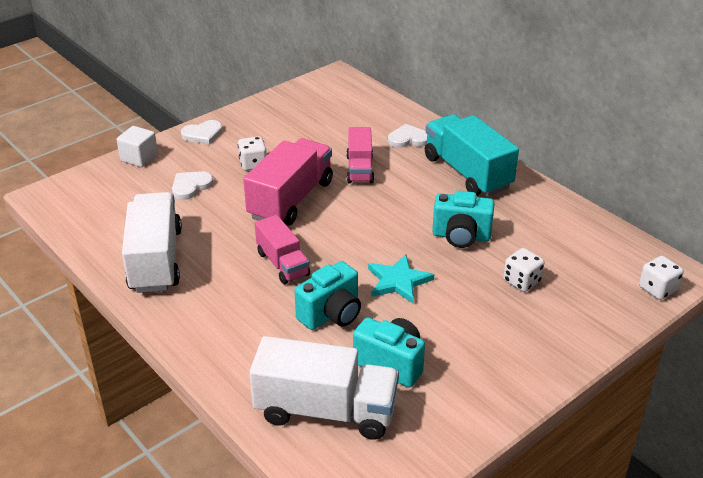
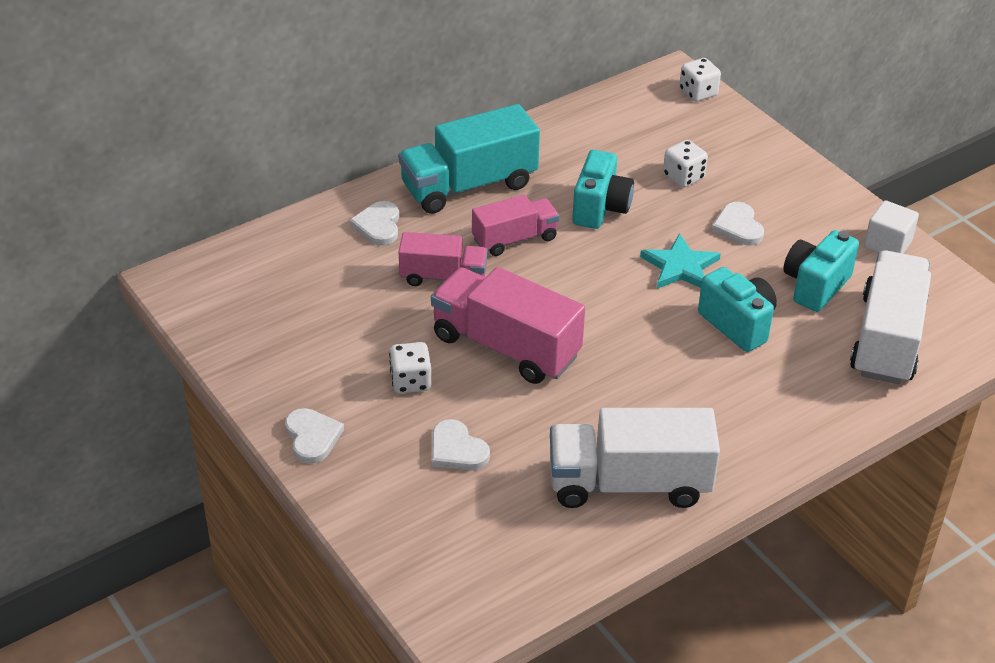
camera: 85 degrees left, 5 degrees up
(139, 158) = (366, 513): white cube -> white cube (887, 244)
(282, 264) = (643, 360): pink truck -> pink truck (515, 239)
(462, 315) = (738, 227): none -> white heart

